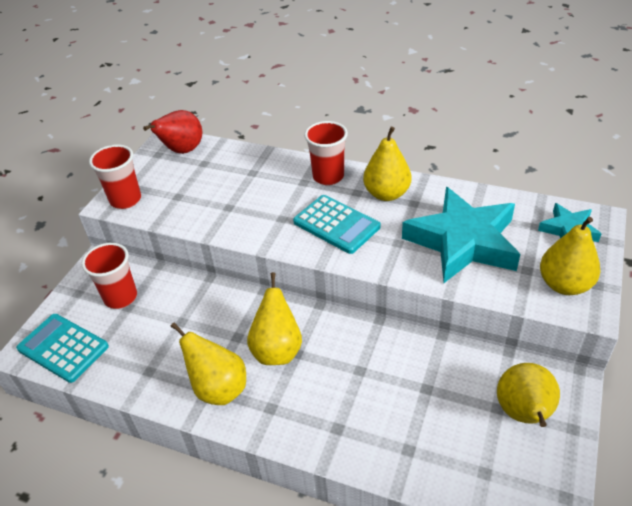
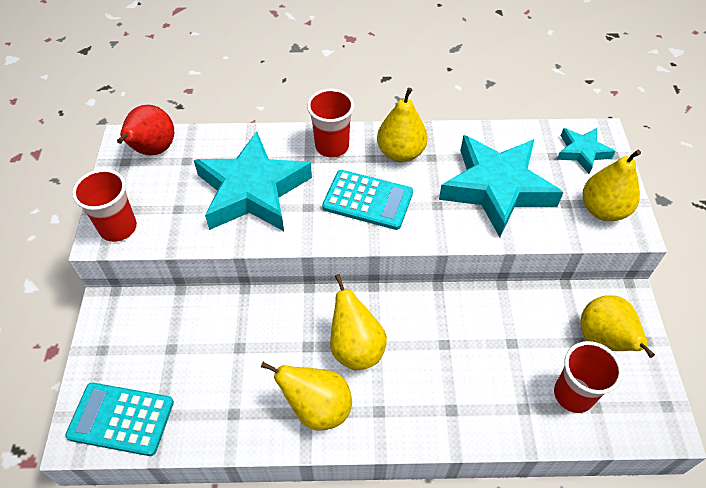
camera: 25 degrees left, 10 degrees up
(121, 297) = (156, 340): red cup -> red cup (573, 394)
(243, 196) = (252, 190): none -> turquoise star

